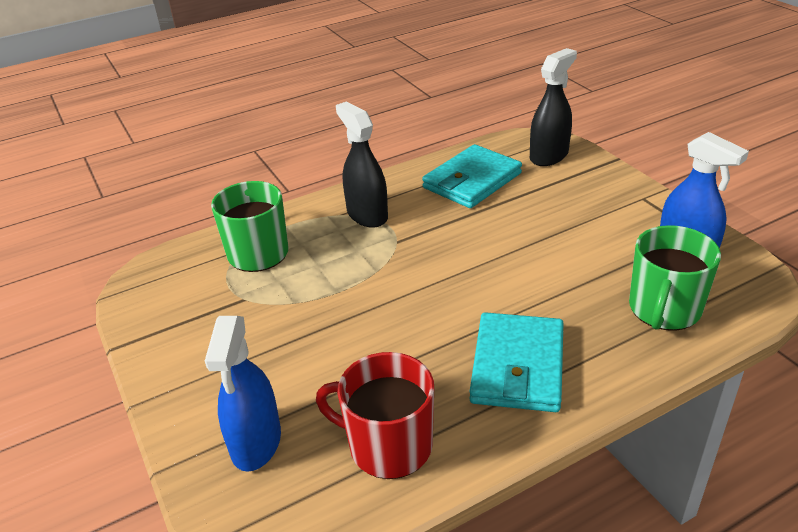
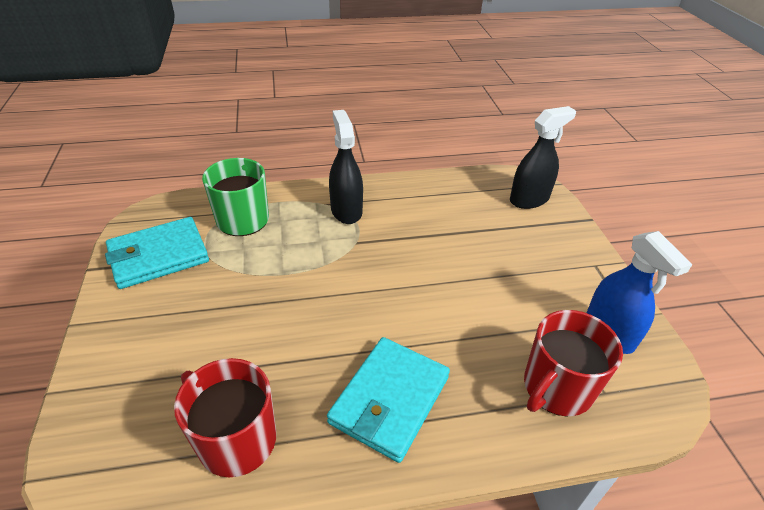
camera: 15 degrees right, 5 degrees up
(256, 442) = (136, 394): blue spray bottle -> none
(472, 181) = (449, 204): turquoise wallet -> turquoise wallet (158, 256)
(664, 309) = (556, 388): green mug -> red mug

